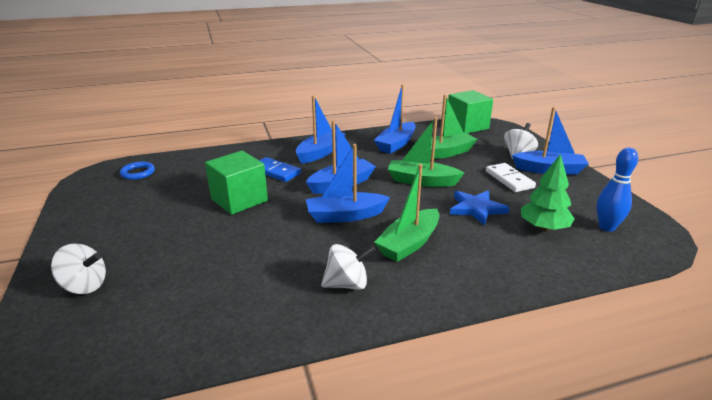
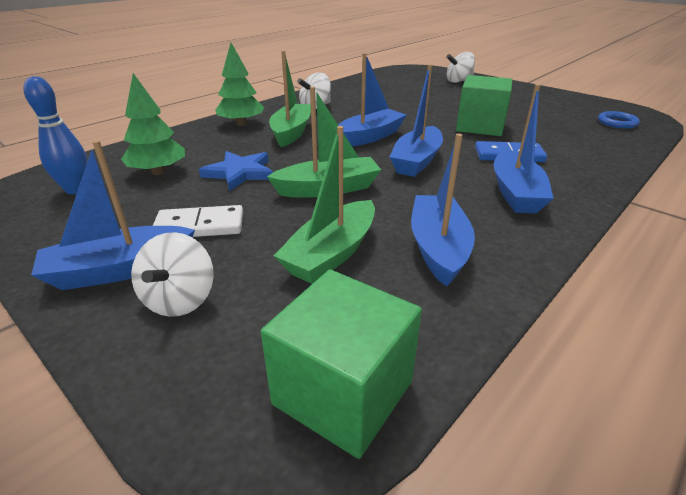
camera: 150 degrees right, 5 degrees up
(456, 277) = (241, 124): none -> green tree
(509, 179) = (200, 226): white domino -> white domino turned 45 degrees counterclockwise

